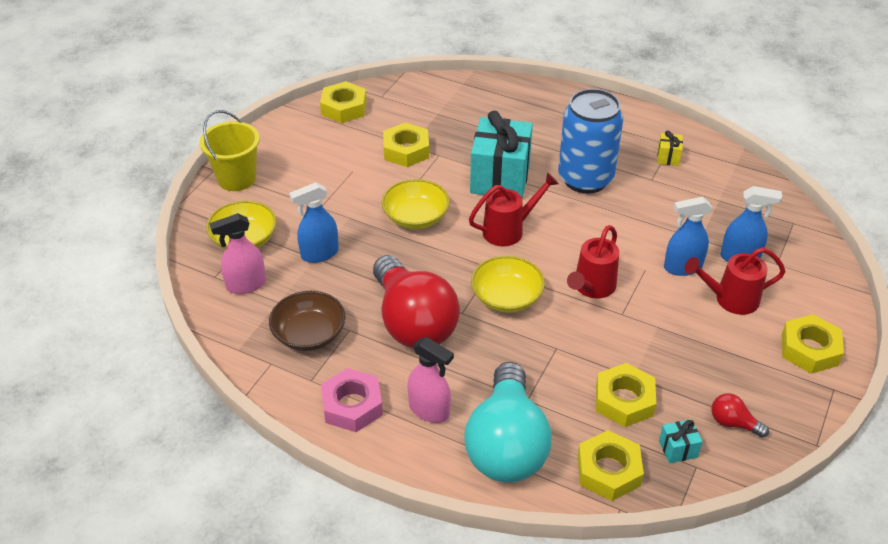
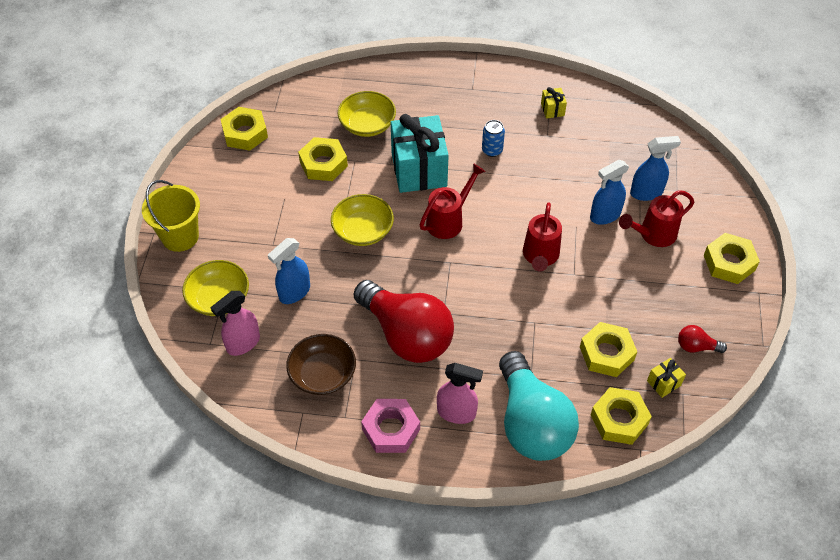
camera: 20 degrees left, 10 degrees up
(506, 297) = (474, 287): yellow bowl -> yellow bowl (367, 124)
(585, 179) = (492, 150): blue can -> blue can, size x0.42
(678, 449) = (664, 383): turquoise gift -> yellow gift

